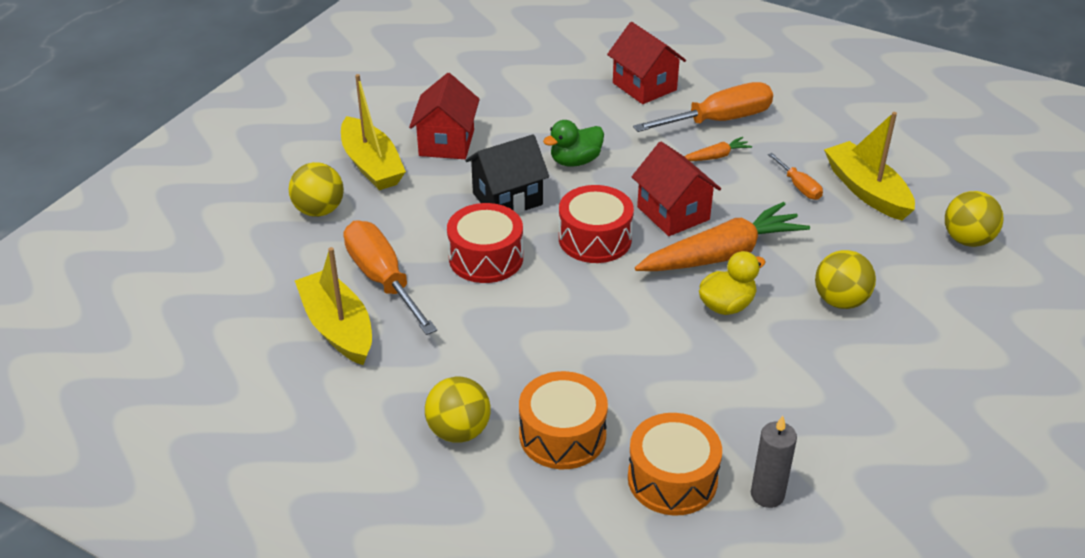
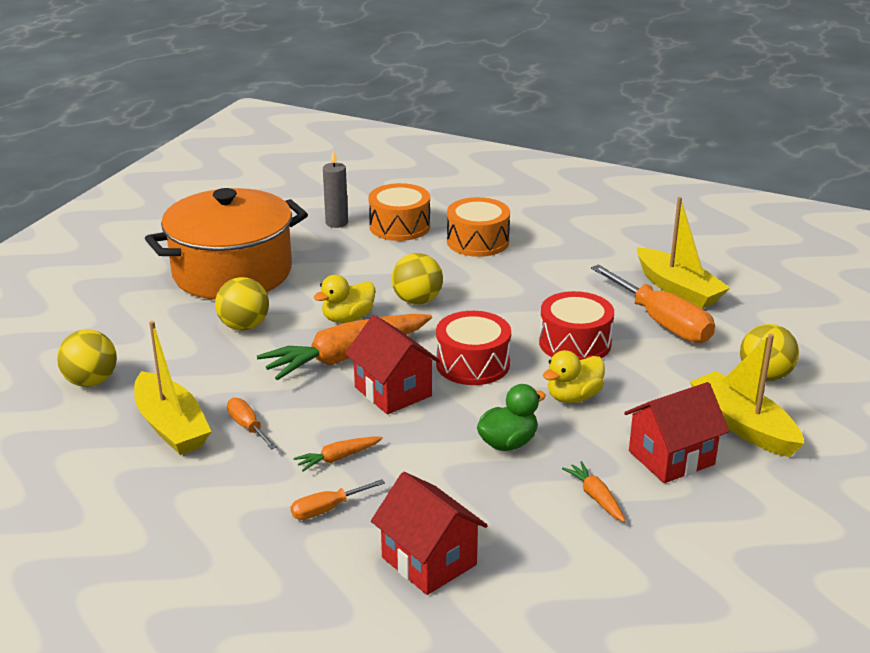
camera: 175 degrees right, 10 degrees down
(446, 143) = (671, 458): red house -> red house turned 60 degrees clockwise
(459, 431) = (552, 240): yellow ball -> yellow ball (417, 301)
(507, 199) = (573, 397): black house -> yellow duck
(517, 118) = (596, 497): none -> orange carrot
(719, 120) = (327, 509): orange screwdriver -> orange screwdriver, size x0.49
(885, 392) = (232, 272): none -> orange pot

